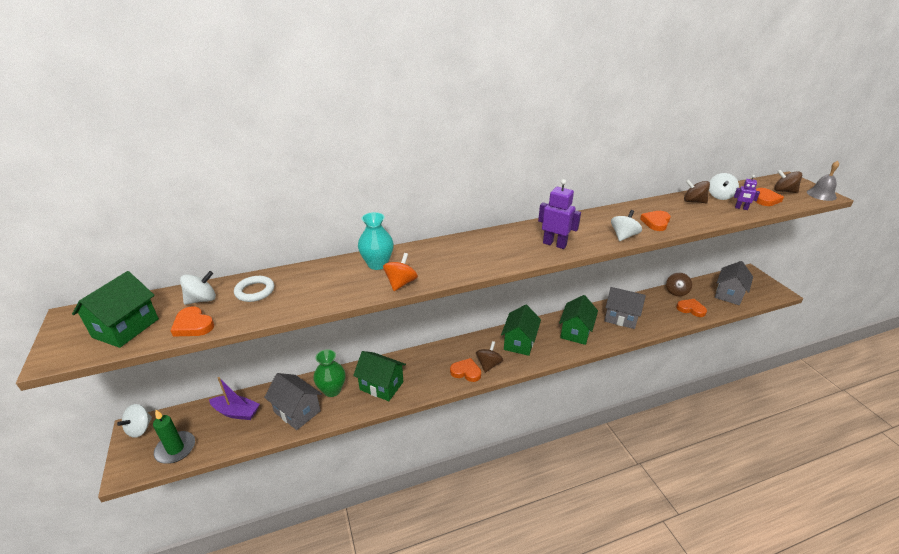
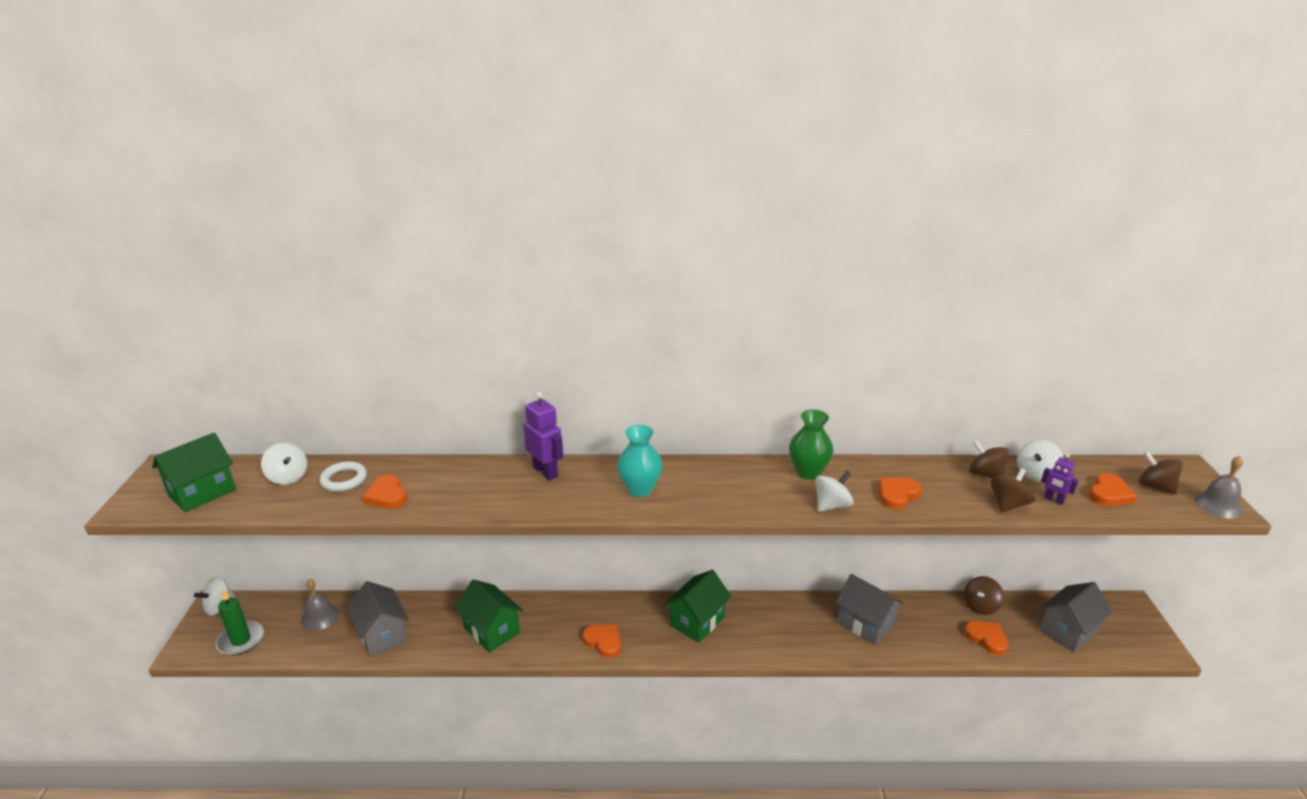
camera: 20 degrees right, 5 degrees down
(193, 325) = (262, 504): orange heart -> orange heart (387, 495)
(202, 300) = (288, 477): white spinning top -> white spinning top turned 60 degrees clockwise
(236, 412) = (320, 617): purple boat -> grey bell
(332, 390) = (433, 620): green vase -> green vase (808, 472)
(377, 264) = (492, 476): turquoise vase -> turquoise vase (640, 489)
(401, 283) = (501, 506): orange spinning top -> none
(488, 364) = (638, 640): brown spinning top -> brown spinning top (1008, 504)
(554, 244) = (727, 496): purple robot -> purple robot (545, 472)
(575, 332) = (785, 627): green house -> none

